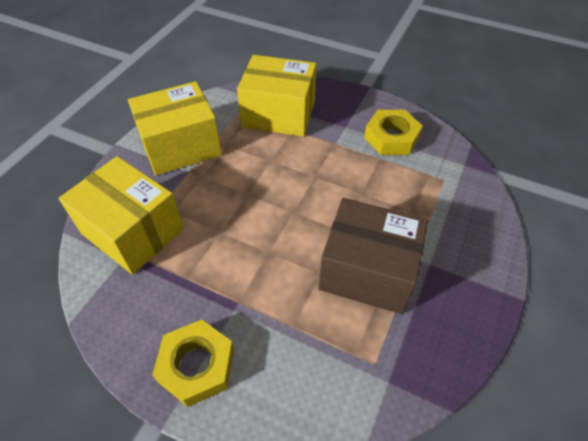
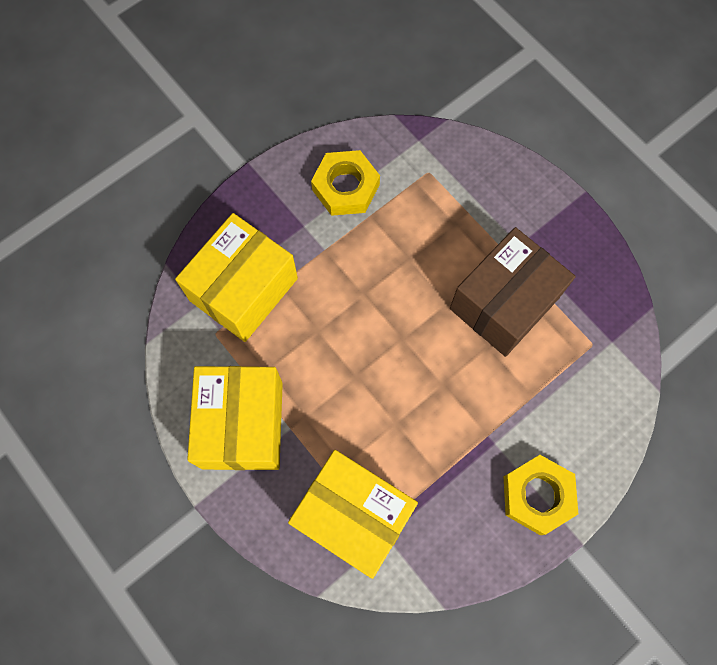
camera: 65 degrees left, 20 degrees up
(133, 231) = (353, 516): yellow box -> yellow box turned 60 degrees clockwise

